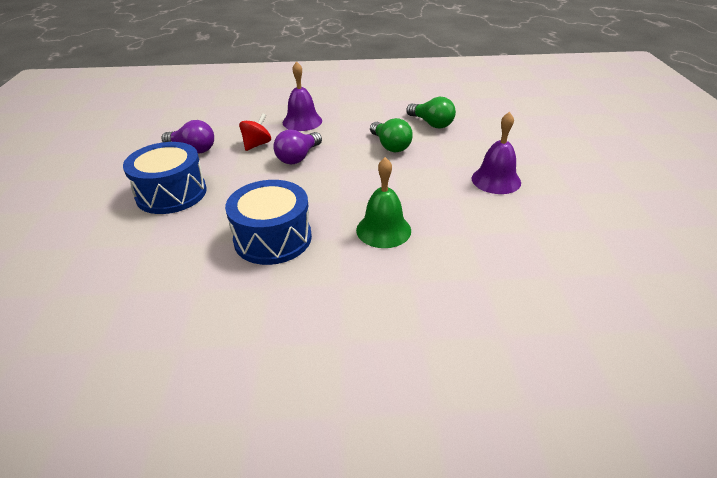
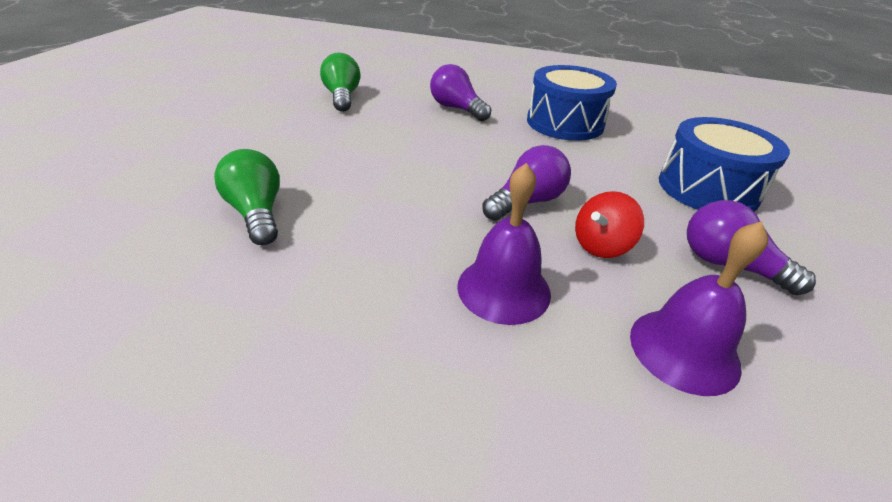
camera: 165 degrees left, 0 degrees up
(383, 230) = (456, 109): green bell -> purple light bulb
(390, 146) = (372, 188): green light bulb -> green light bulb (342, 97)
(496, 180) = (297, 120): purple bell -> purple bell (684, 350)

